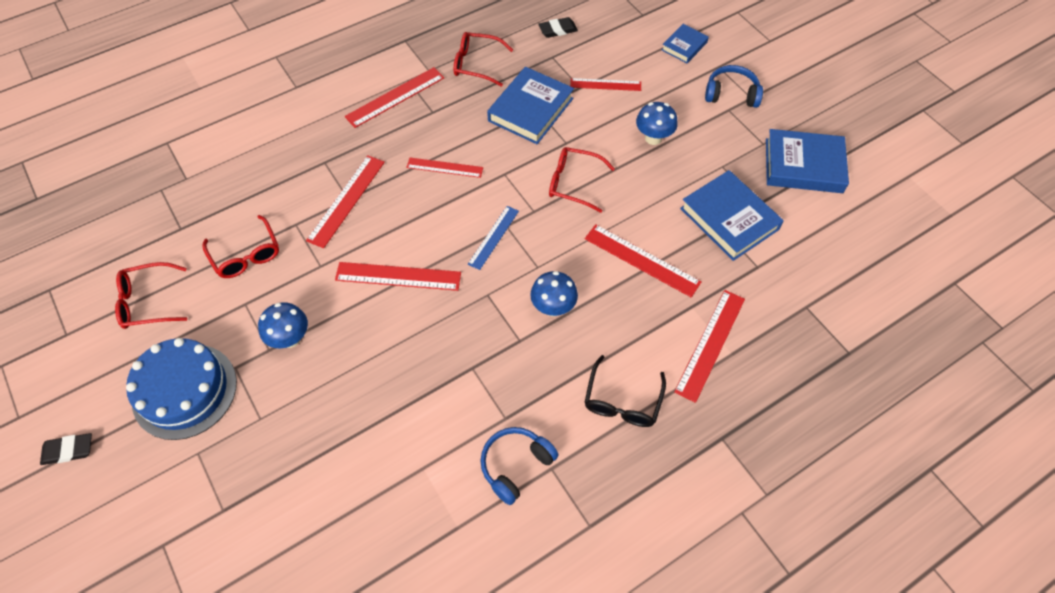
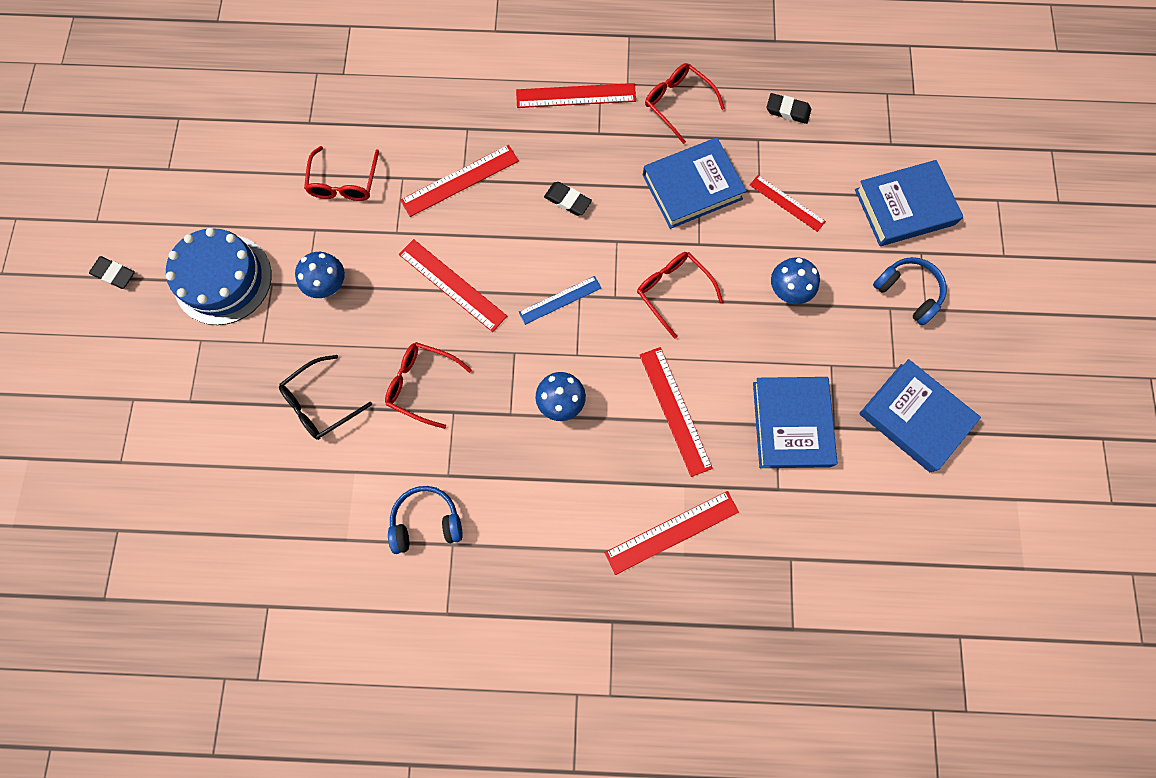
camera: 35 degrees right, 15 degrees up
(147, 302) = (243, 178): red glasses -> red glasses (421, 384)
(444, 168) = (567, 200): red ruler -> black eraser
(622, 401) = (554, 529): black glasses -> black glasses (320, 404)
(684, 46) = (904, 207): blue book -> blue book, size x1.78

